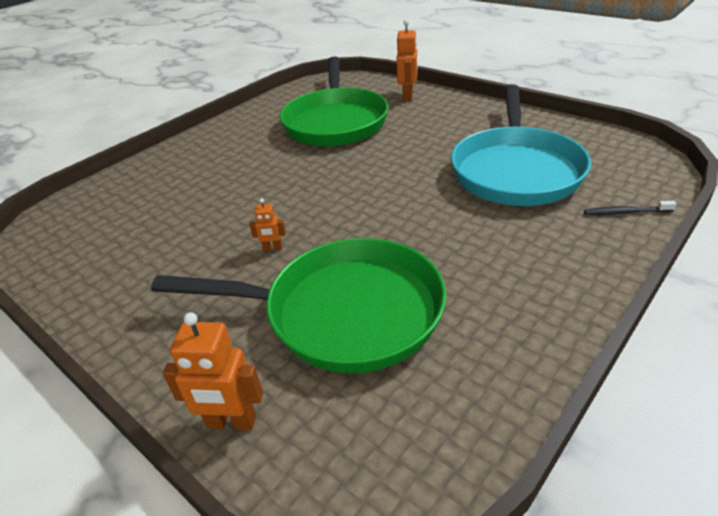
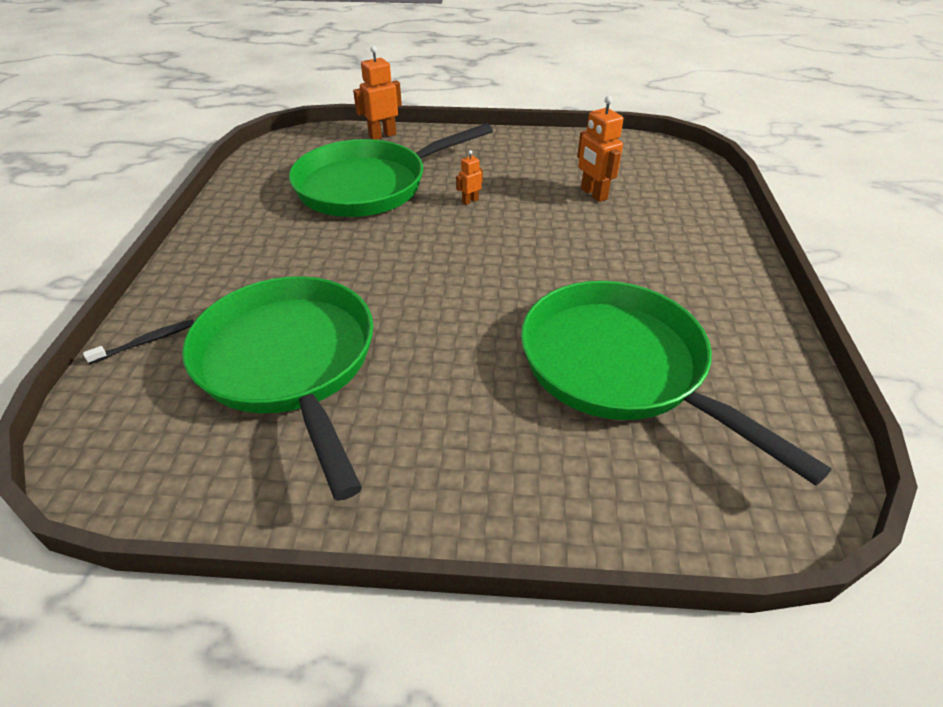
camera: 140 degrees right, 5 degrees up
(408, 96) = (583, 493): orange robot -> orange robot (593, 194)
(516, 170) = (290, 364): turquoise pan -> green pan

